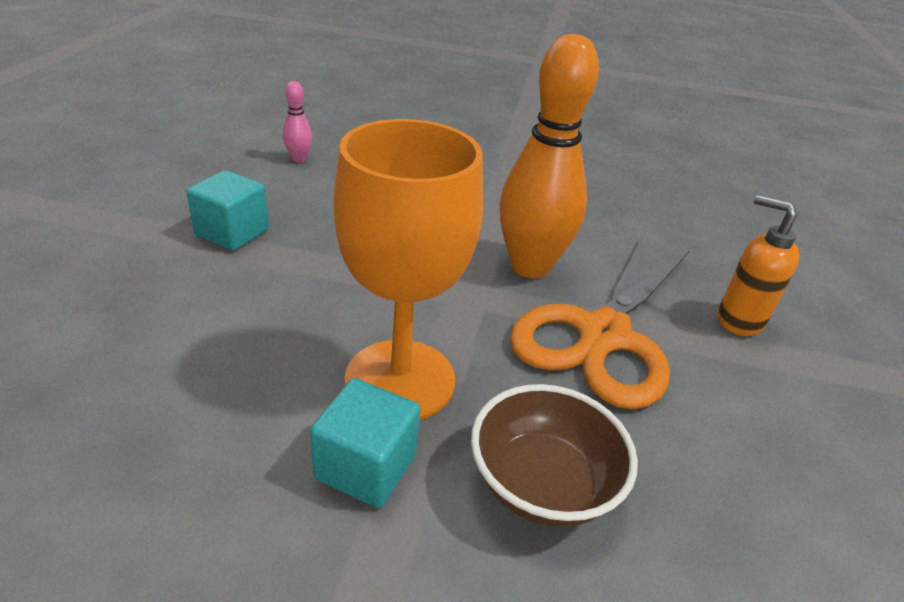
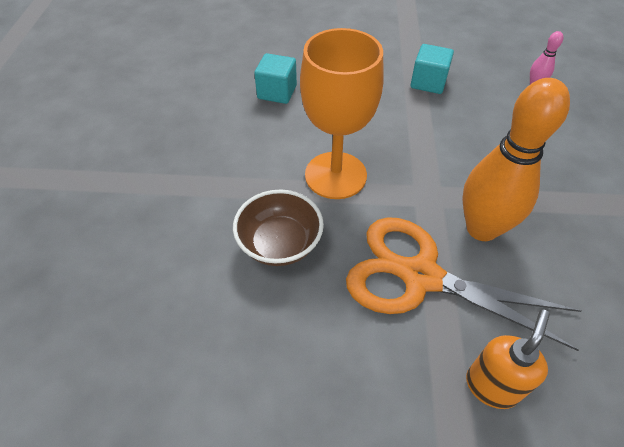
camera: 85 degrees right, 15 degrees up
(366, 466) = (275, 173): turquoise cube -> turquoise cube (277, 92)

